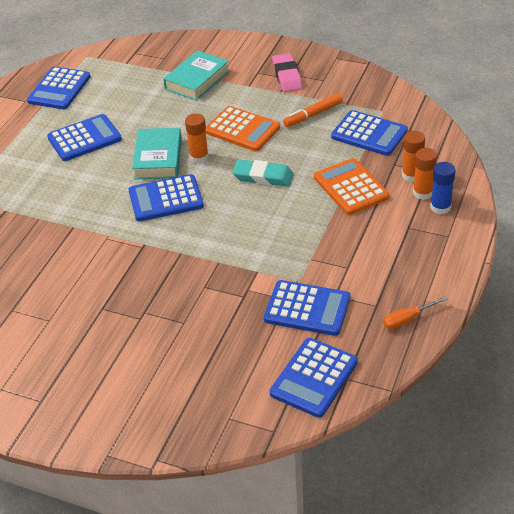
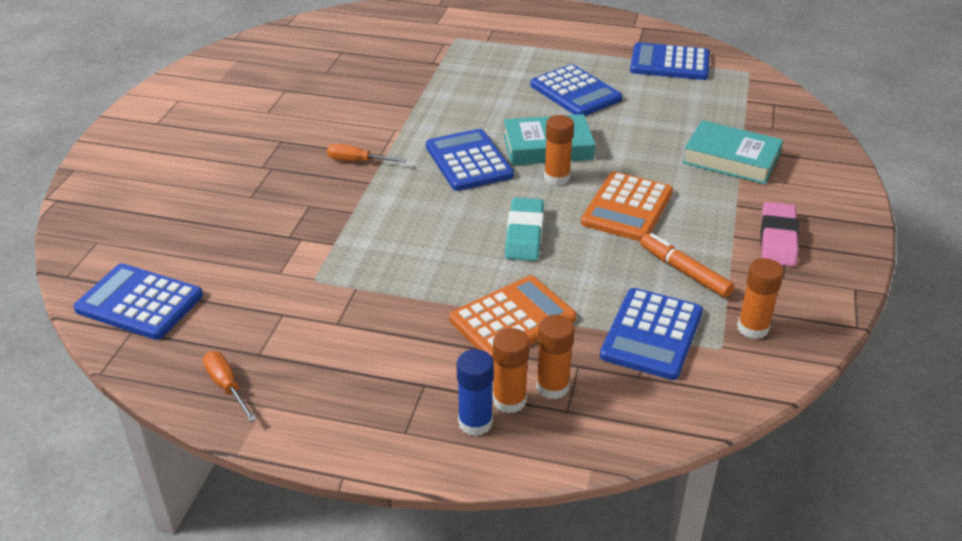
camera: 80 degrees right, 5 degrees down
(148, 260) = (357, 161): none -> orange screwdriver
(287, 76) = (777, 239): pink eraser -> pink eraser turned 60 degrees counterclockwise
(307, 309) = (260, 290): blue calculator -> none
(366, 97) = (753, 328): none -> orange glue stick

